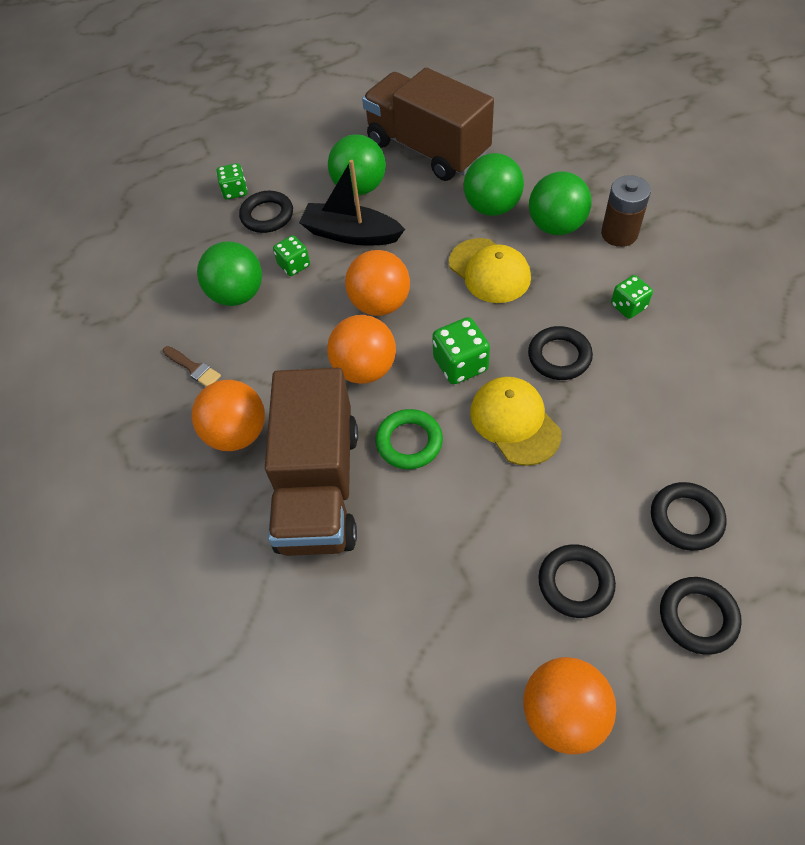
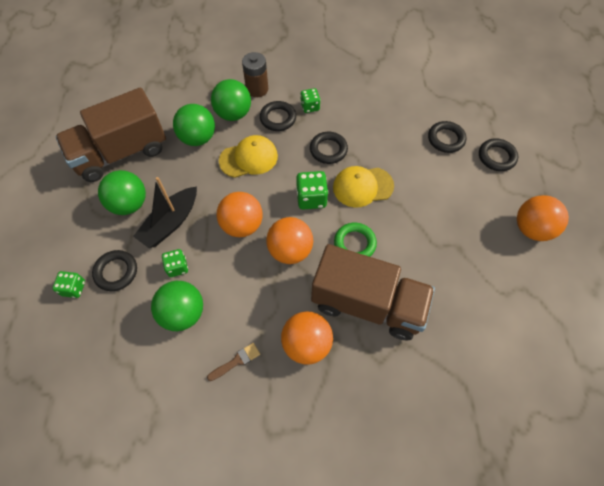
camera: 75 degrees left, 5 degrees up
(575, 583) = (466, 197): black ring -> black ring (278, 118)

